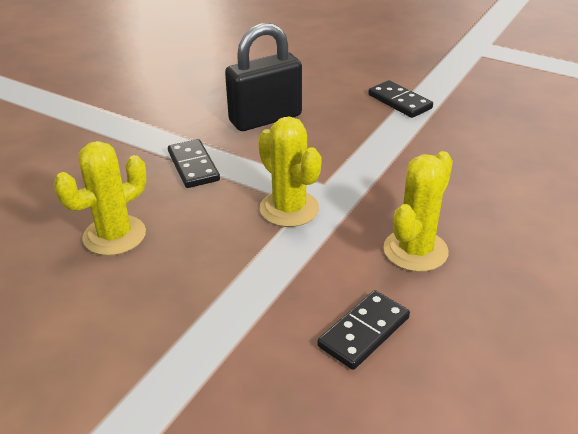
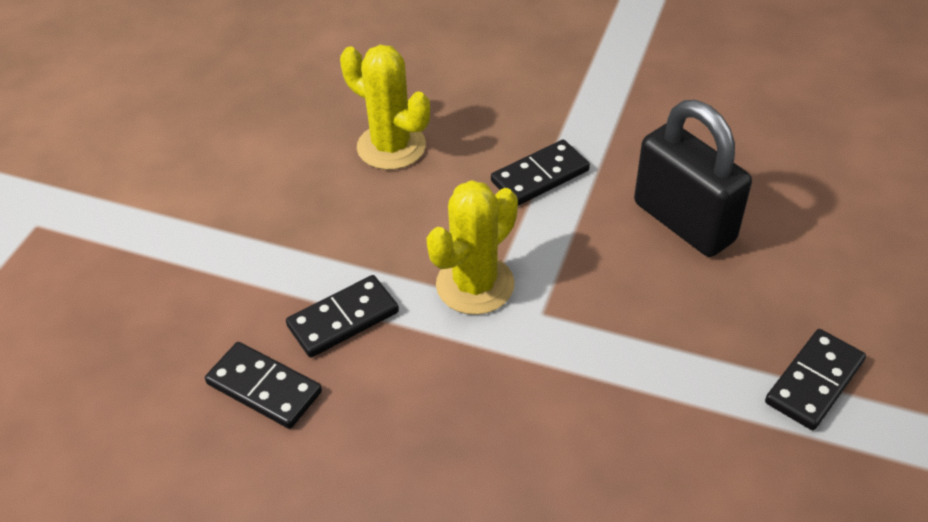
camera: 80 degrees right, 10 degrees up
(302, 280) = (343, 319): none -> black domino
(415, 250) = (416, 429): yellow cactus -> none

